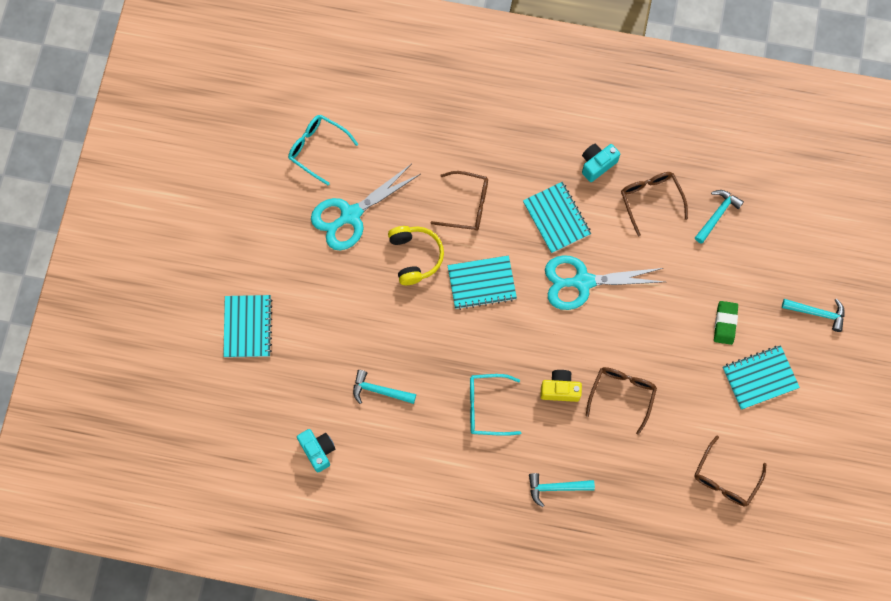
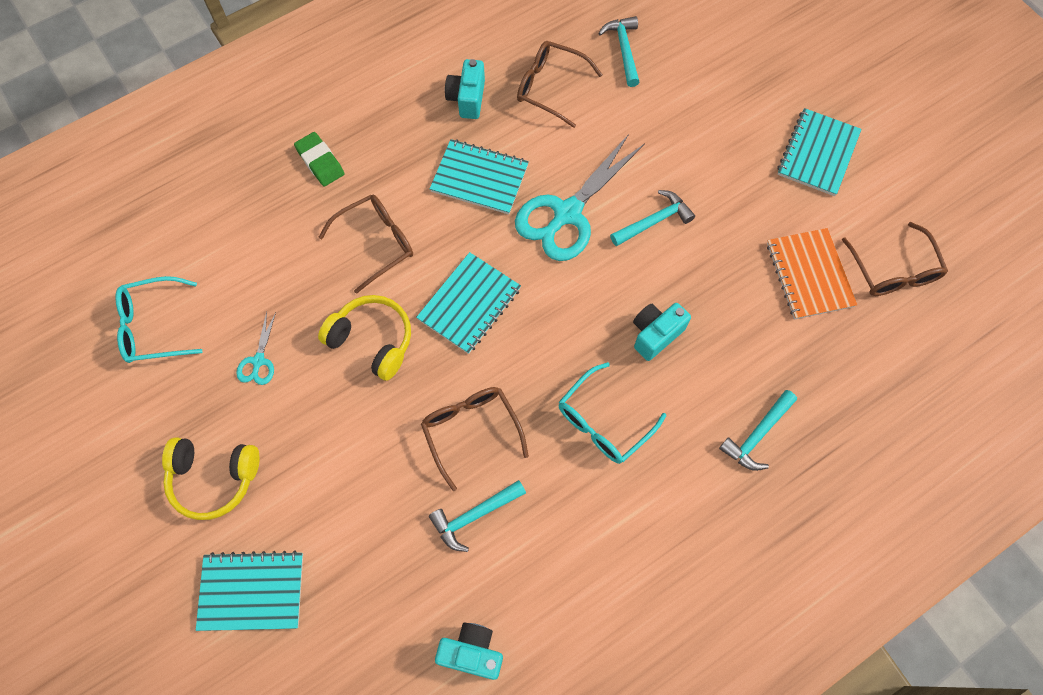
camera: 45 degrees left, 5 degrees down
(248, 327) = (252, 591): turquoise notebook -> turquoise notebook turned 45 degrees counterclockwise
(278, 256) = (214, 478): none -> yellow headphones
(351, 215) = (258, 361): turquoise scissors -> turquoise scissors, size x0.45
(560, 389) = (655, 334): yellow camera -> turquoise camera
(621, 395) = (718, 284): brown glasses -> brown glasses (471, 432)
(676, 437) = (809, 275): none -> orange notebook
(725, 323) = (735, 134): green eraser -> green eraser (320, 162)
(817, 313) = (800, 56): turquoise hammer -> turquoise hammer (654, 221)

